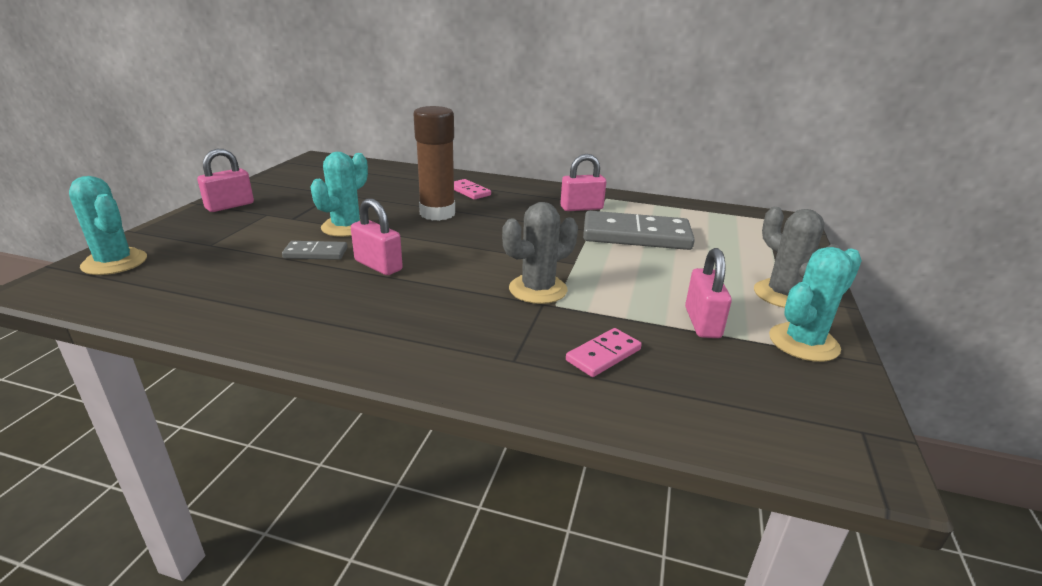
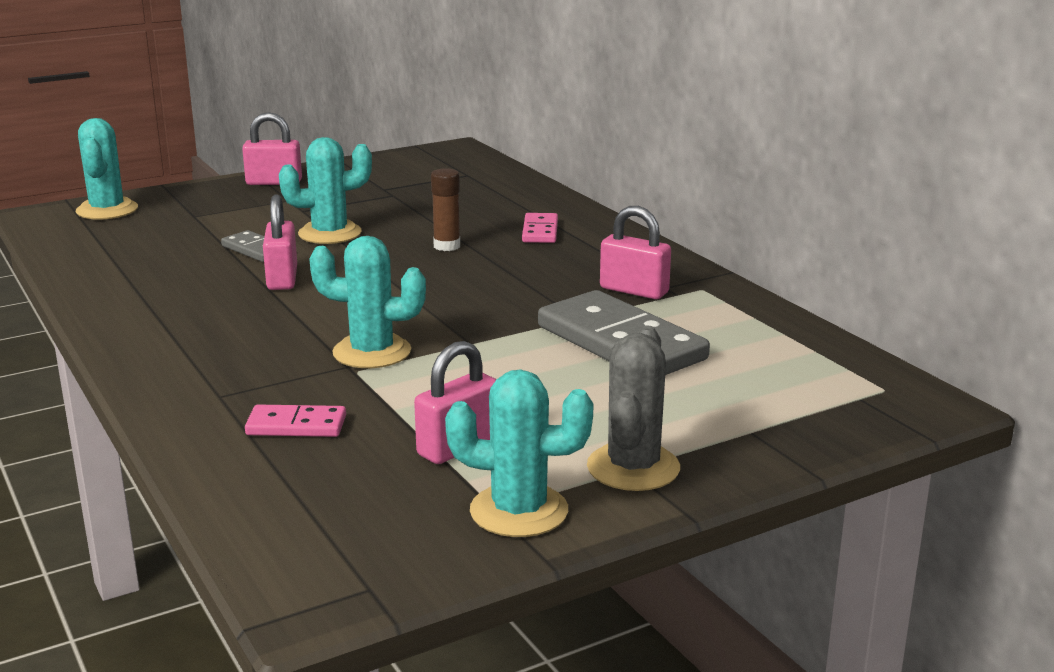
camera: 45 degrees right, 5 degrees down
(437, 213) = (447, 246): brown glue stick -> brown glue stick, size x0.54
(538, 289) = (372, 352): grey cactus -> turquoise cactus

